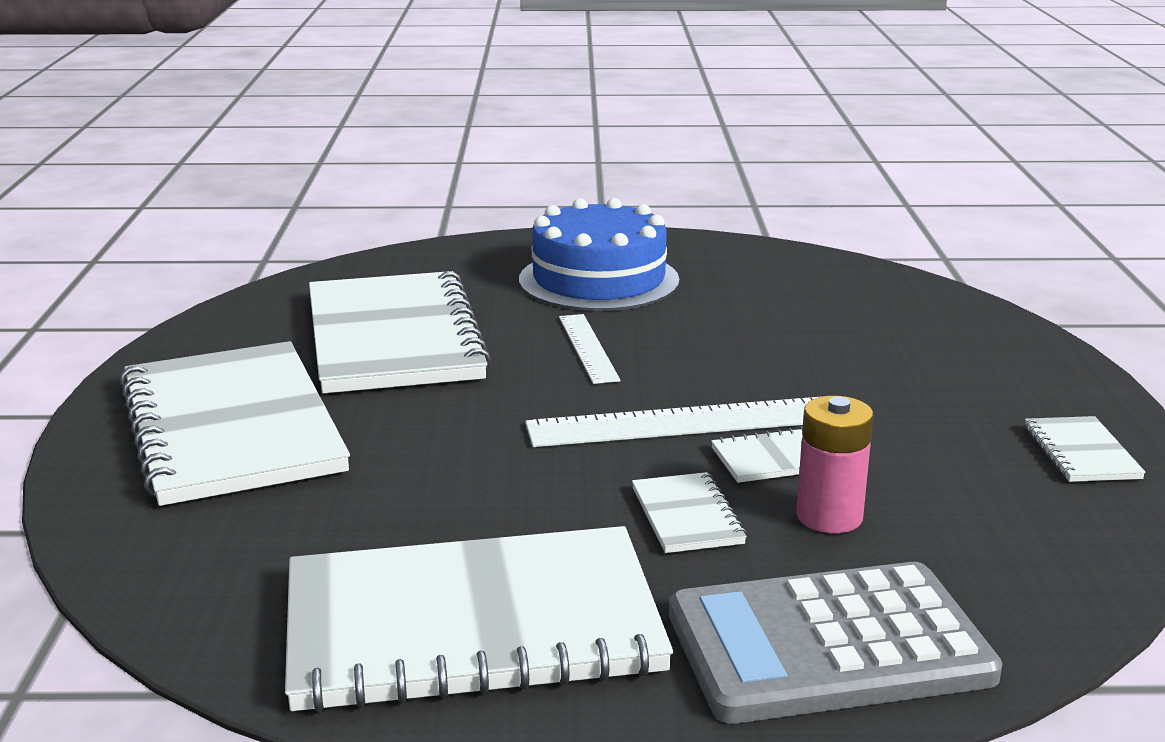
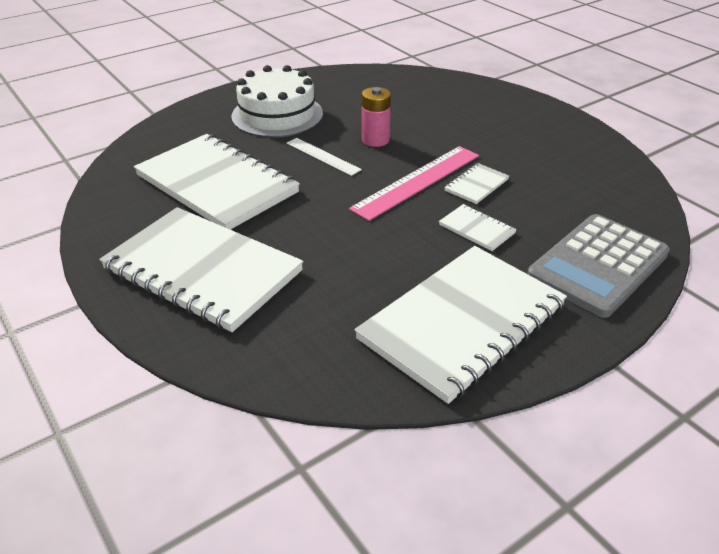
camera: 35 degrees left, 15 degrees up
(598, 280) = (277, 115): blue cake -> white cake
(686, 423) = (417, 181): white ruler -> pink ruler
(829, 517) = (528, 206): pink battery -> pink battery (375, 140)
(1081, 452) = (576, 139): white notebook -> none

